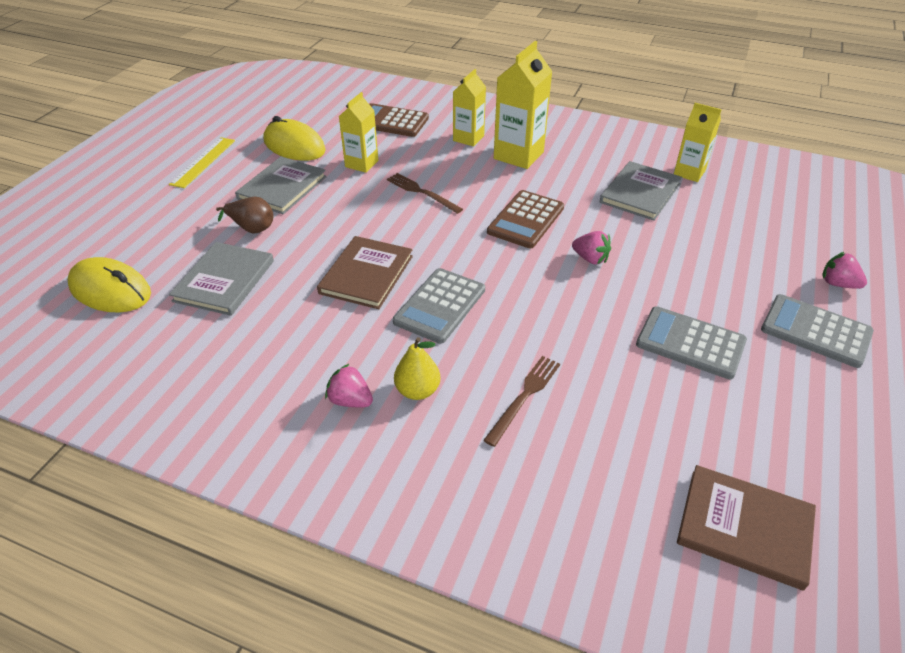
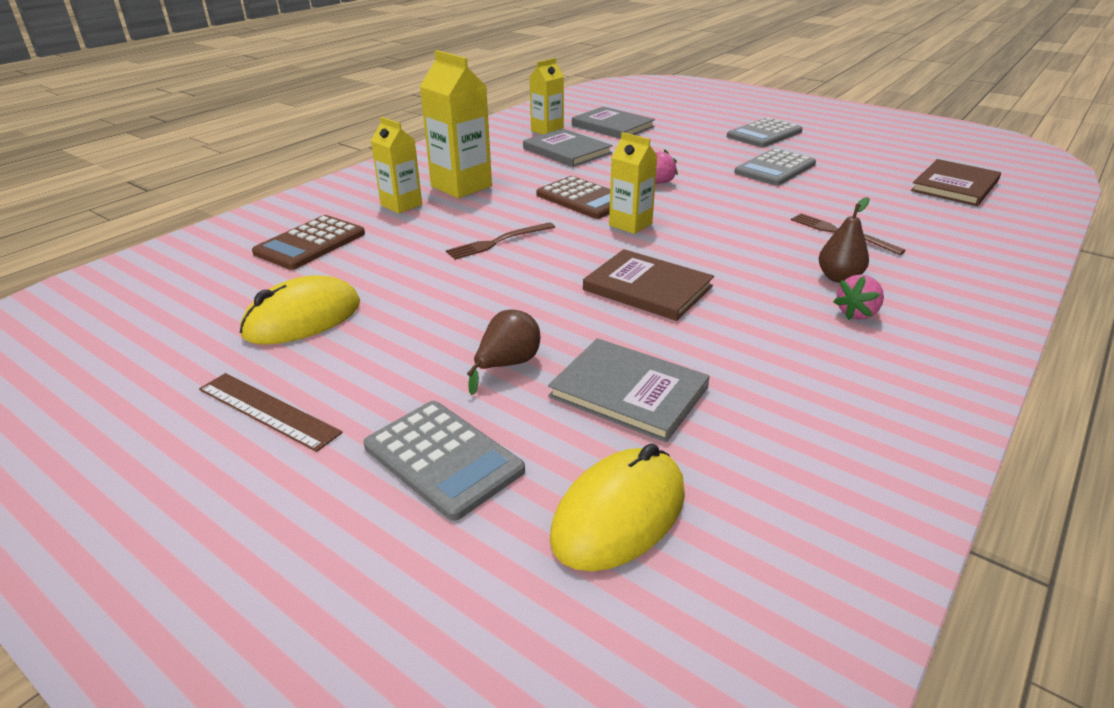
camera: 75 degrees left, 10 degrees down
(203, 162) = (268, 411): yellow ruler -> brown ruler
(282, 188) = (416, 335): grey book -> grey book (612, 126)
(361, 164) = (401, 272): yellow carton -> yellow carton (630, 224)
(417, 391) = (839, 278): yellow pear -> brown pear
(440, 306) = (712, 254): grey calculator -> grey calculator (443, 458)
(838, 284) = (714, 119): pink strawberry -> none

